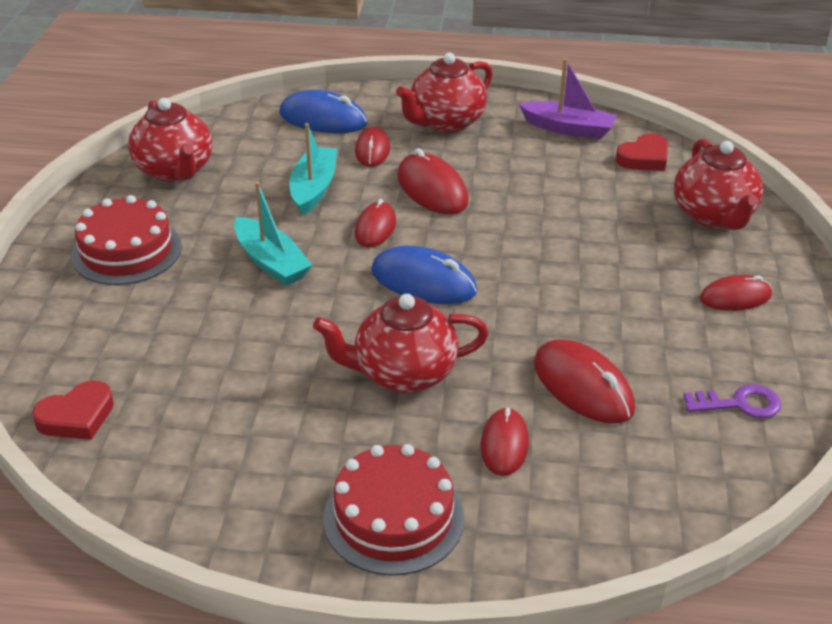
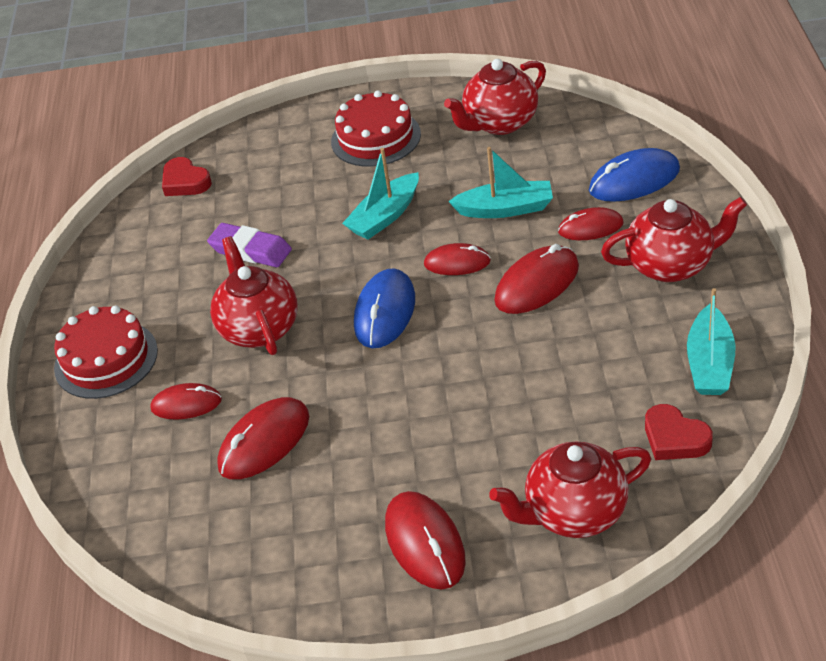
camera: 85 degrees right, 5 degrees up
(261, 368) = (250, 250): none -> purple eraser
(323, 119) = (634, 180): blue mouse -> blue mouse turned 60 degrees clockwise
(445, 123) = (671, 265): red teapot -> red teapot turned 135 degrees clockwise
(568, 129) = (710, 363): purple boat -> turquoise boat
(735, 297) = (425, 543): red mouse -> red mouse, size x1.53
(739, 404) = (260, 556): purple key -> none

